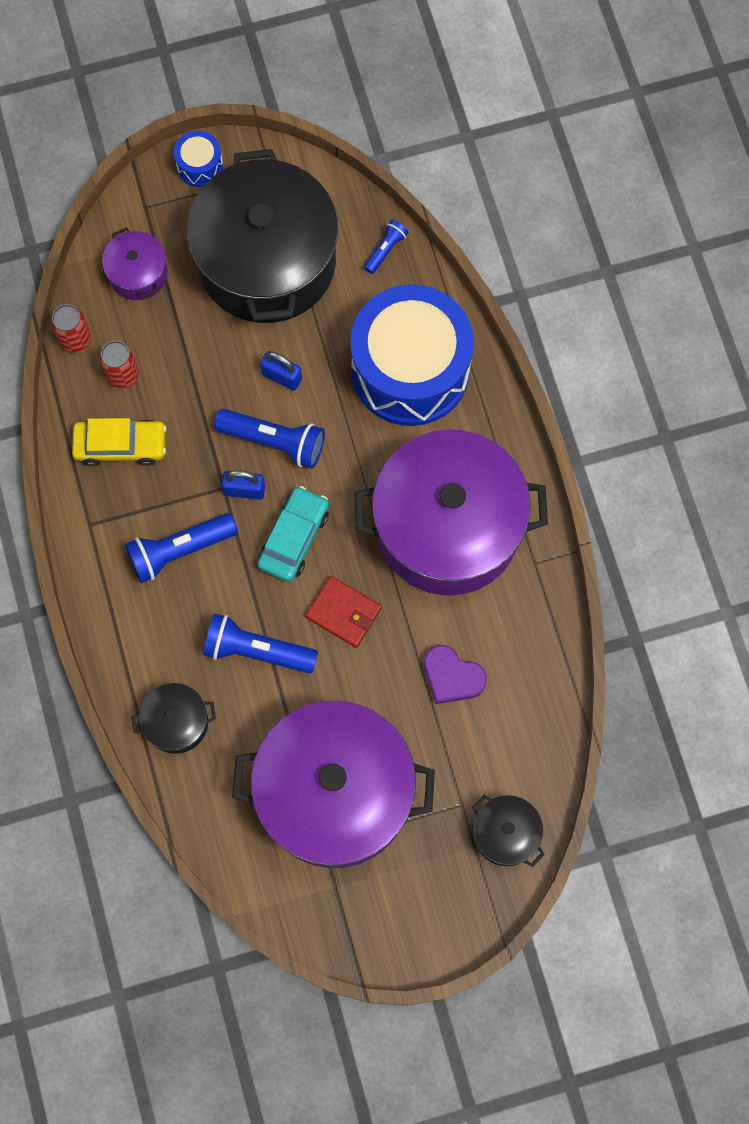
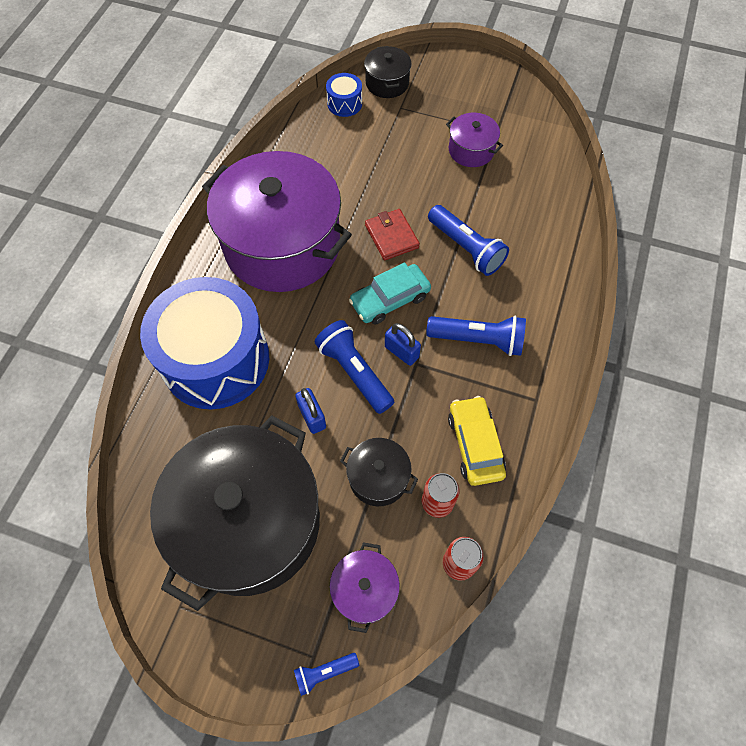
camera: 145 degrees left, 10 degrees down
(121, 445) = (475, 444): yellow car -> yellow car turned 45 degrees clockwise
(176, 722) = (548, 238): black pot -> black pot (378, 477)
(200, 166) = (234, 665): blue drum -> blue drum (344, 103)
(335, 793) = (471, 150): purple pot -> purple pot, size x0.43
(385, 250) = (150, 465): blue flashlight -> blue flashlight (324, 672)
(452, 677) = (352, 166): purple heart -> none

